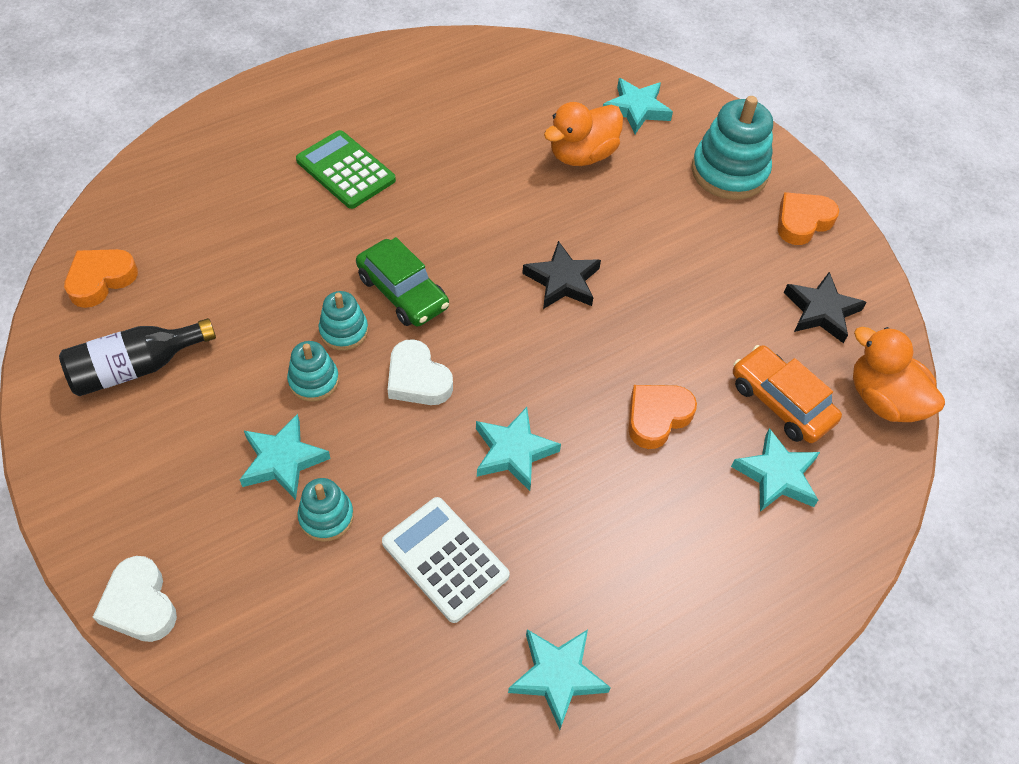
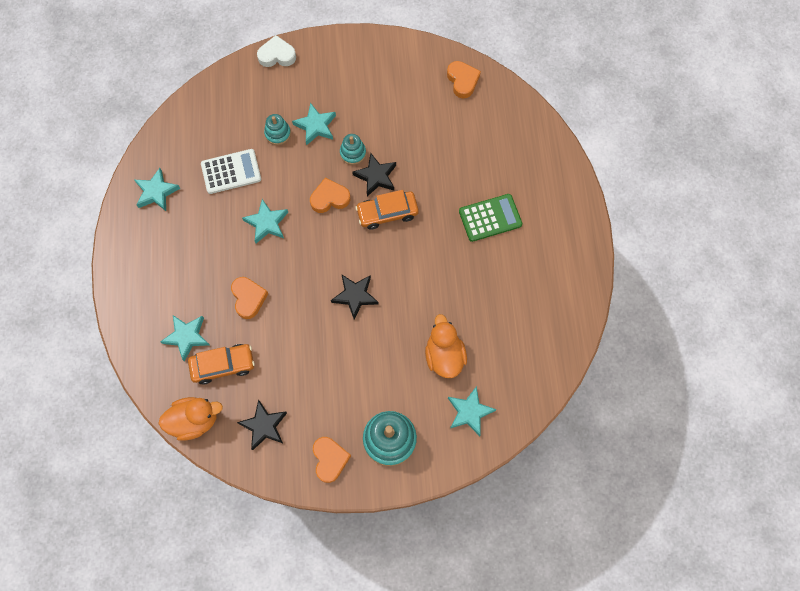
camera: 120 degrees right, 15 degrees up
(136, 368) = (399, 82): black bottle -> none
(344, 331) = (376, 176): turquoise stacking toy -> black star
(403, 292) = (387, 213): green car -> orange car
(417, 379) = (329, 198): white heart -> orange heart

